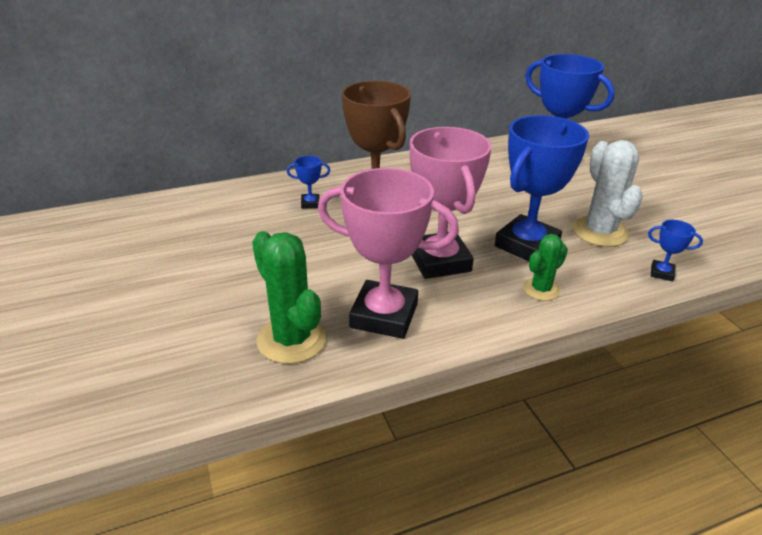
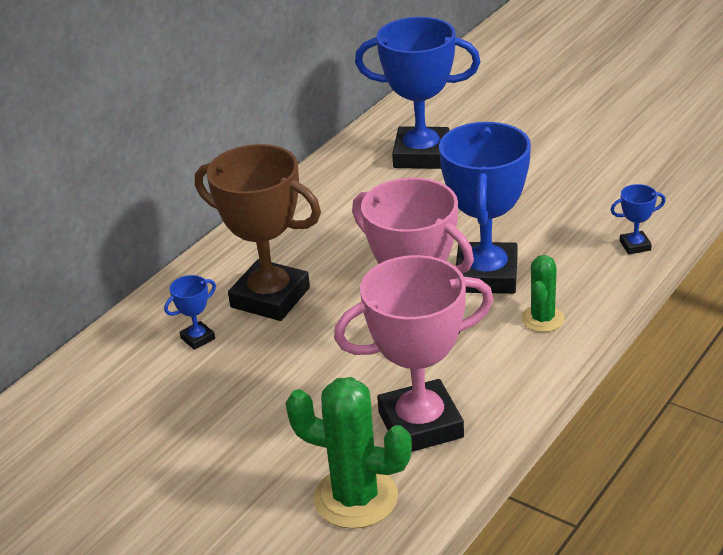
camera: 30 degrees left, 0 degrees up
(600, 232) = (543, 225): white cactus -> none

